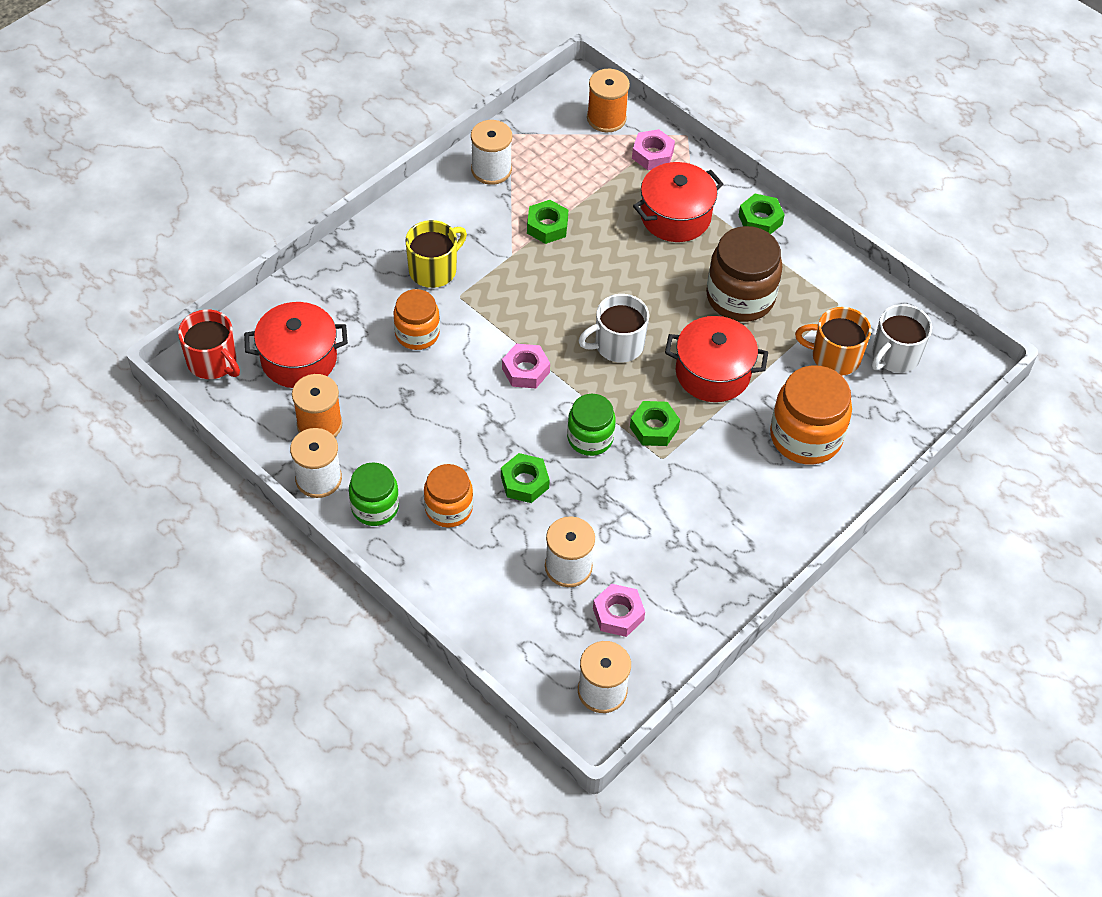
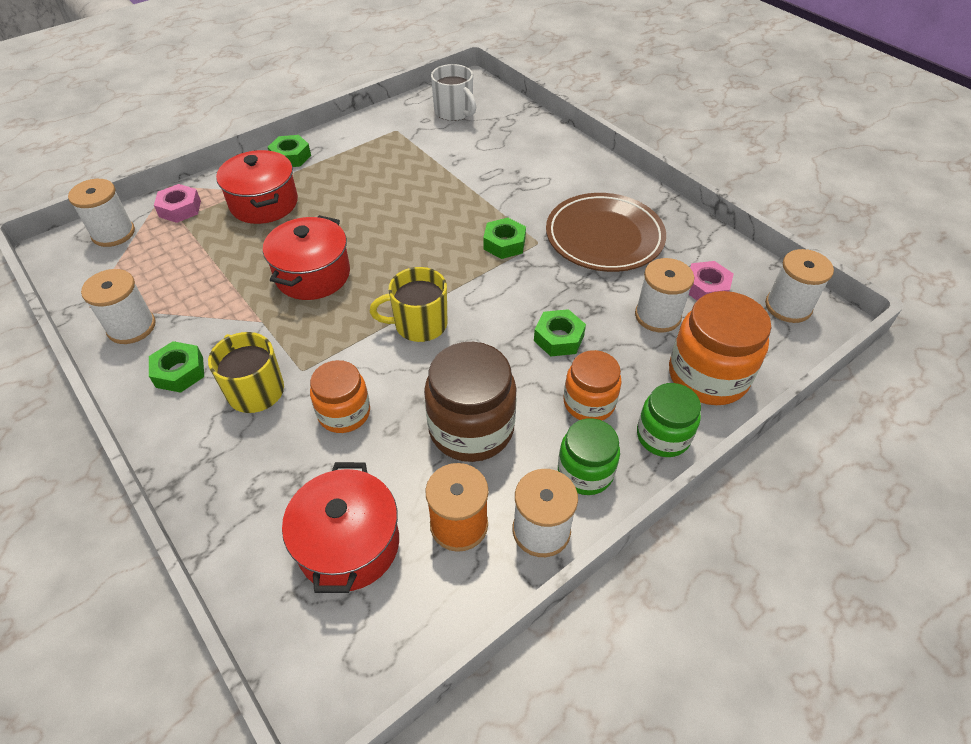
camera: 80 degrees left, 5 degrees down
(213, 362) = (324, 662): red mug -> none
(525, 370) = (419, 324): pink nut -> yellow mug
(547, 226) = (235, 290): green nut -> green nut (179, 372)
(590, 438) = (510, 286): green jar -> green jar (663, 436)
(606, 118) = (113, 233): orange spool -> white spool
(617, 345) = (404, 256): white mug -> none
(683, 519) = (604, 237): none -> brown plate
(713, 373) = (450, 202): red pot -> red pot (313, 275)
(740, 297) = (372, 178): brown jar -> brown jar (471, 428)
(805, 436) = (525, 162): orange jar -> orange jar (707, 376)
(834, 357) = (448, 139): orange mug -> none

